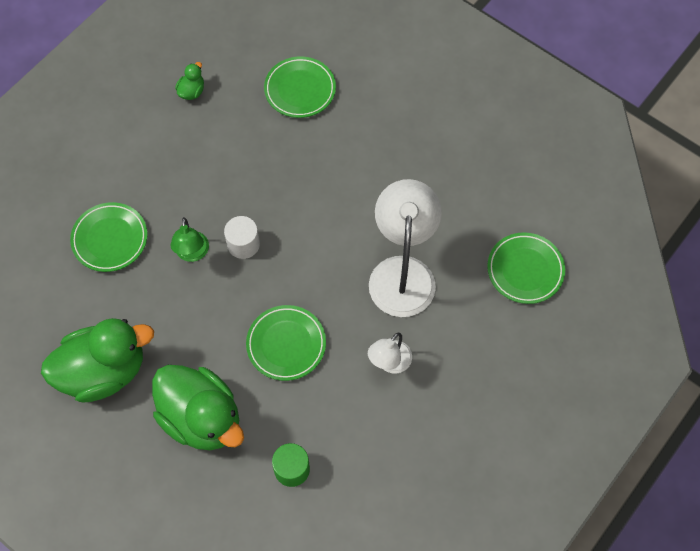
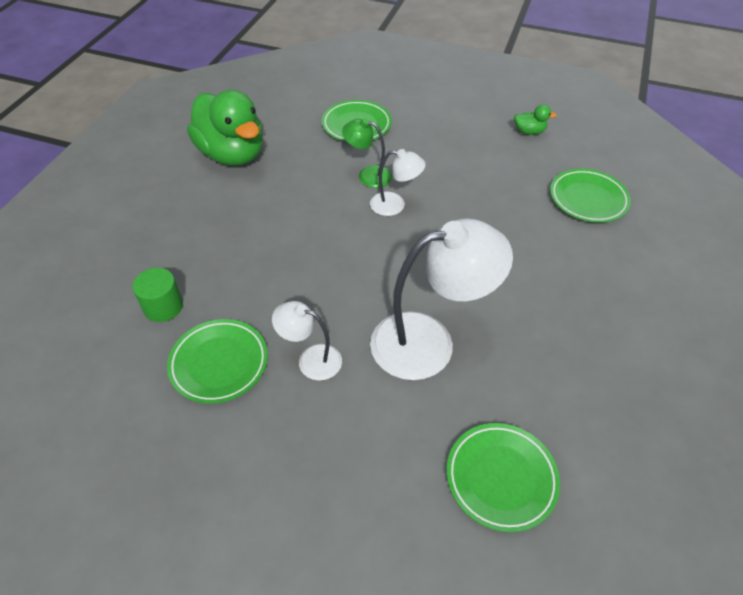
camera: 70 degrees right, 15 degrees down
(192, 253) = (368, 175): green lamp -> green lamp turned 45 degrees clockwise
(202, 418) = (204, 225): green duck -> none
(243, 244) = (395, 205): white cylinder -> white lamp
(286, 344) = (301, 265): green plate -> green plate (219, 363)

